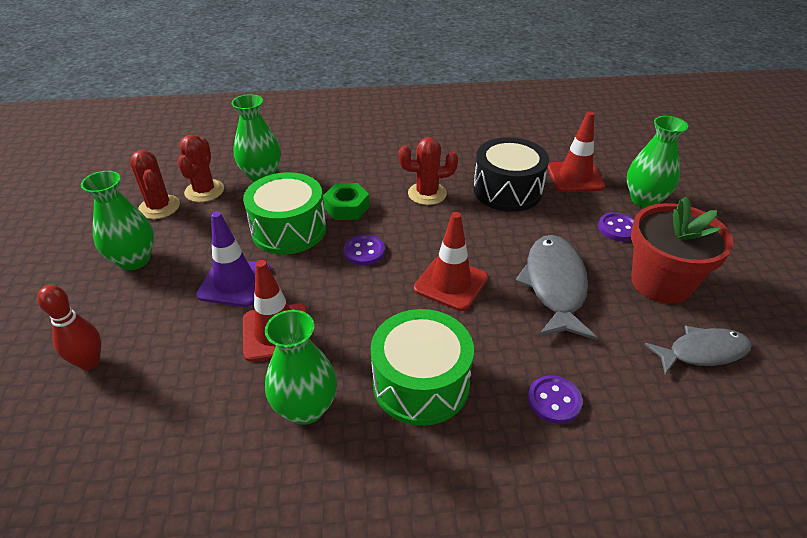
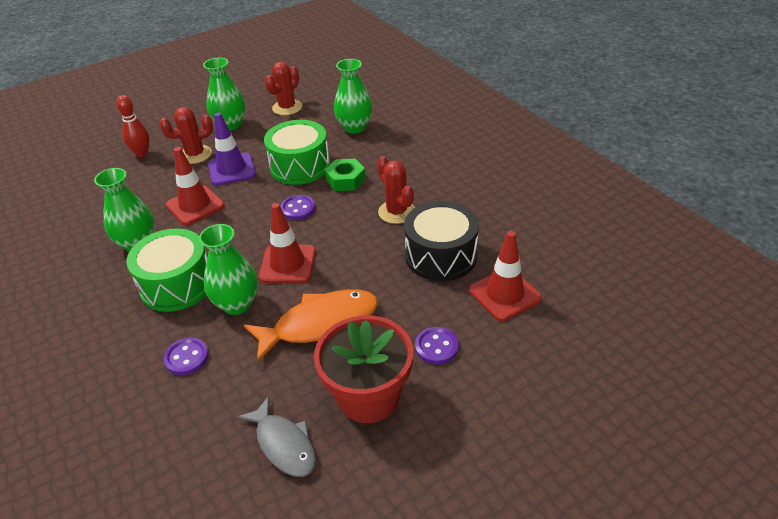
camera: 65 degrees right, 0 degrees up
(204, 191) = (317, 114): red cactus -> red cactus (195, 154)
(554, 286) = (320, 324): grey fish -> orange fish
(644, 200) = (507, 357): green vase -> green vase (237, 304)

